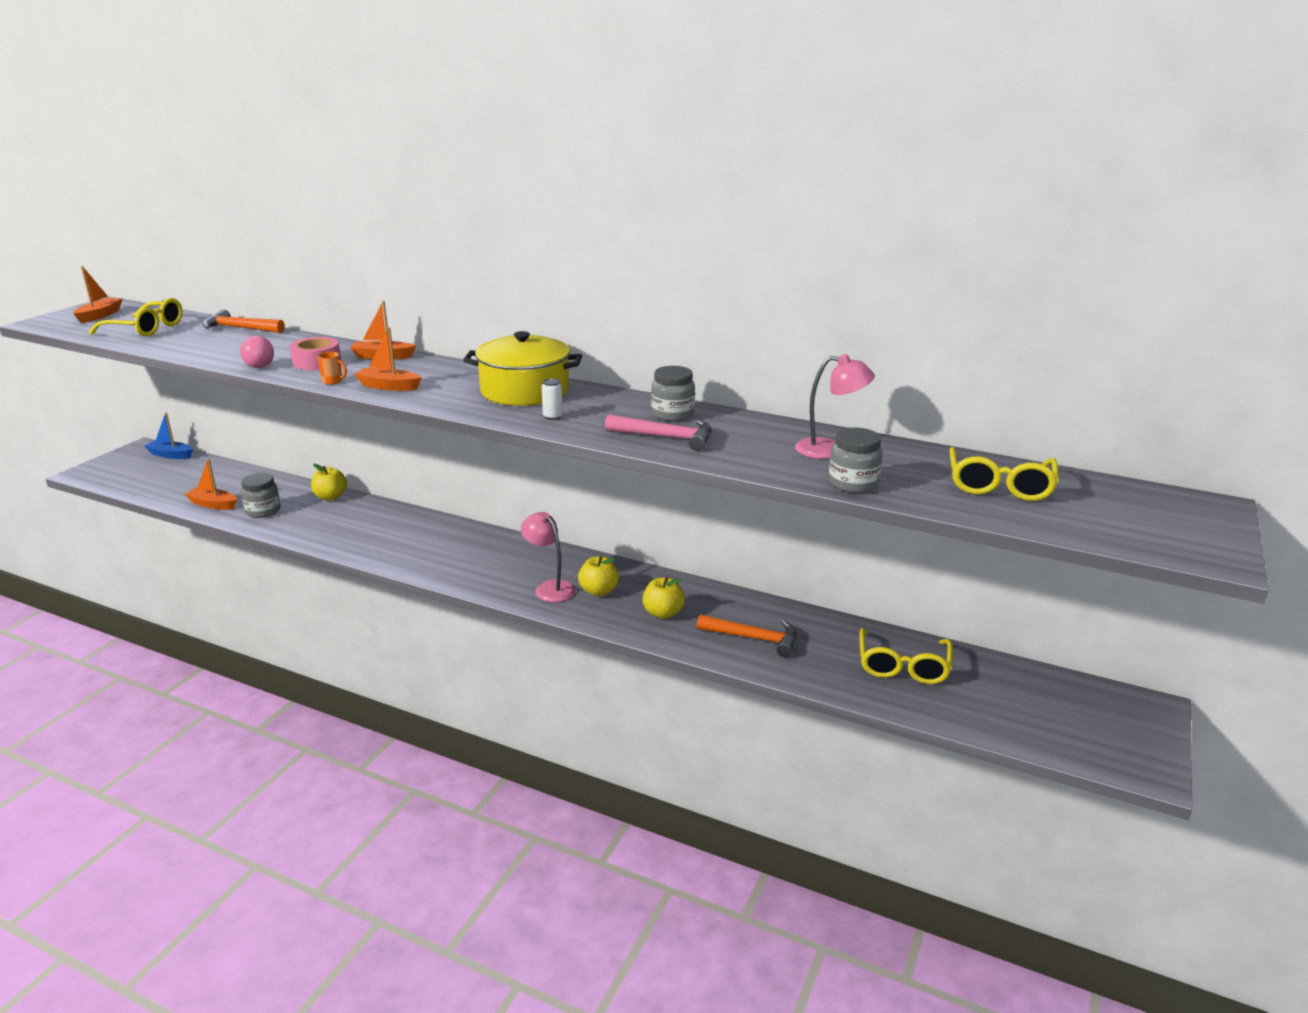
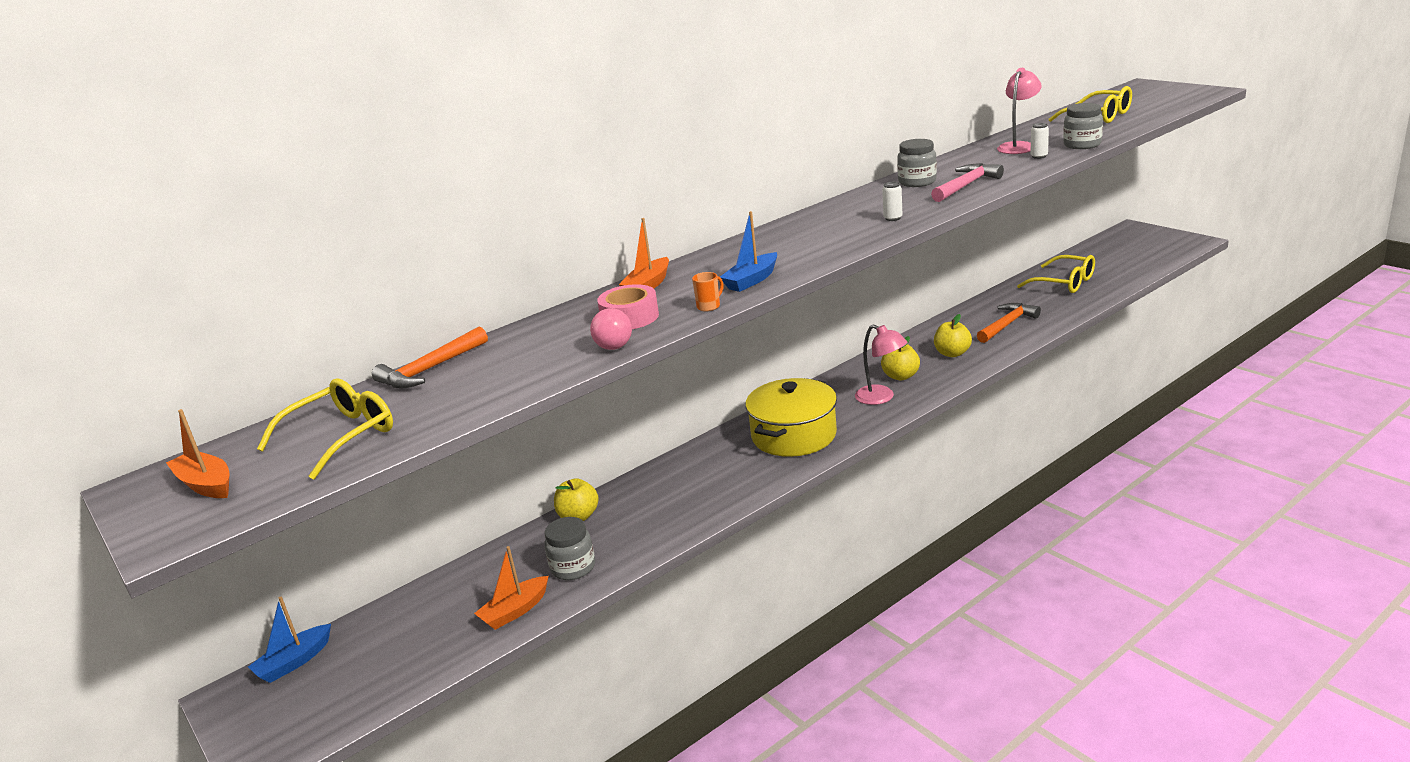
camera: 60 degrees left, 0 degrees up
(388, 386) = (751, 280): orange boat -> blue boat
(525, 391) = (816, 227): yellow pot -> yellow pot (793, 435)
(549, 588) = (881, 398): pink lamp -> pink lamp turned 120 degrees counterclockwise
(791, 464) = (1039, 156): none -> white can

